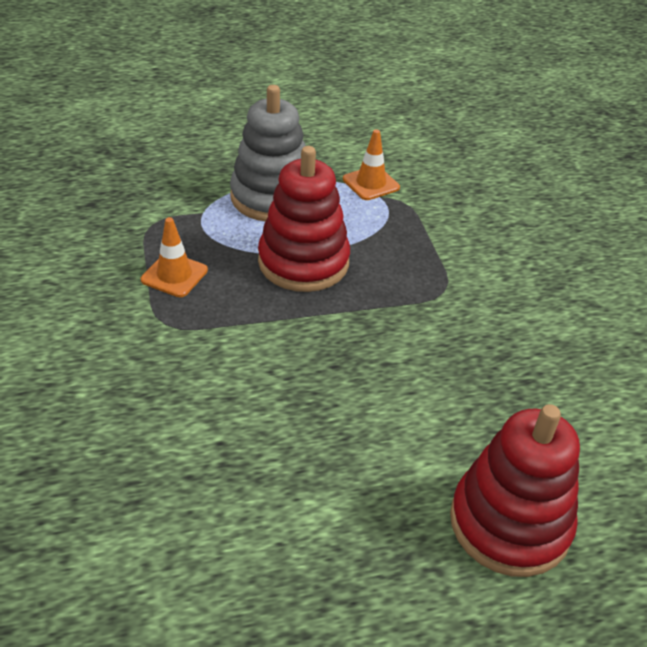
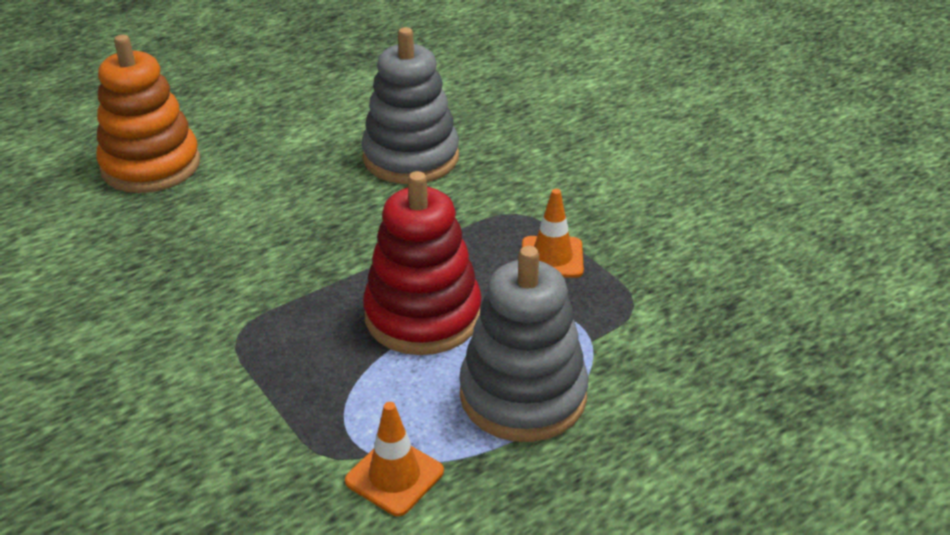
camera: 160 degrees right, 5 degrees down
(214, 429) = (411, 158): none -> grey stacking toy
(509, 523) = (151, 166): red stacking toy -> orange stacking toy

